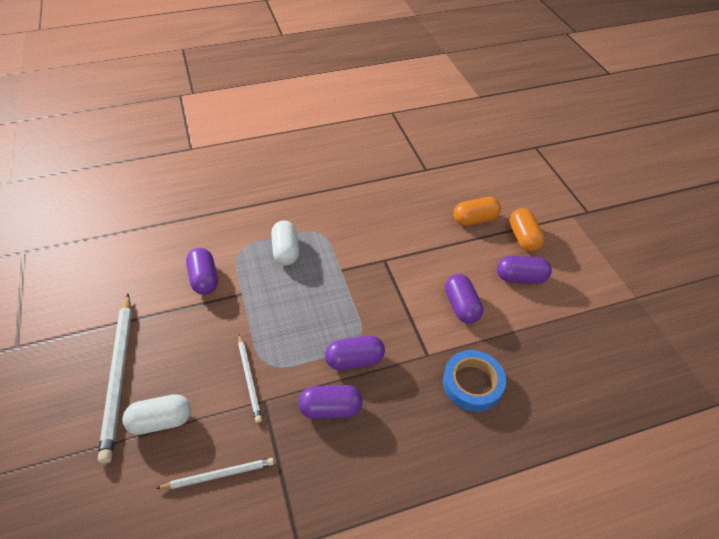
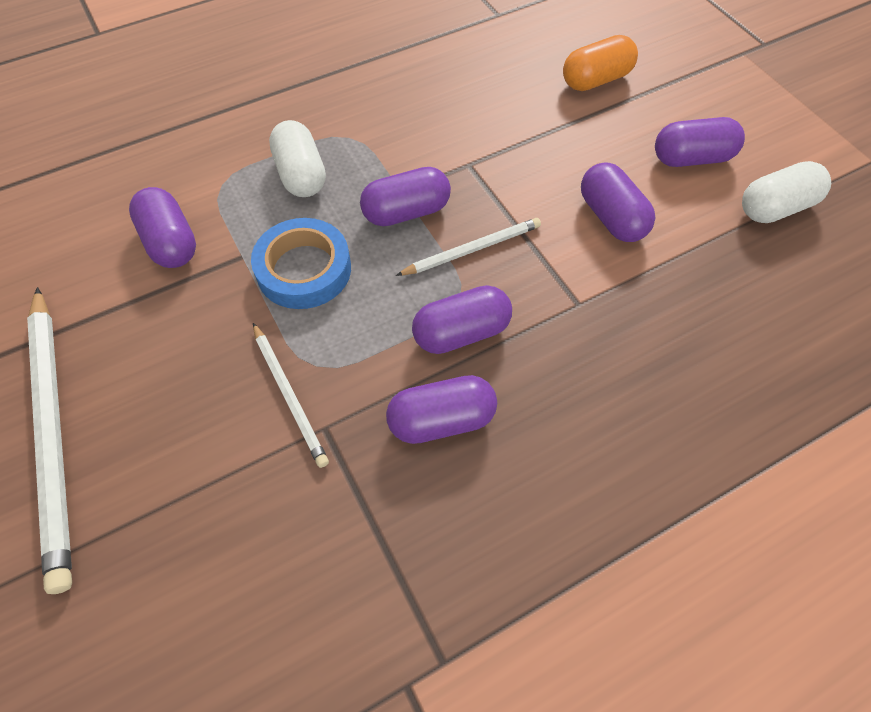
camera: 10 degrees left, 10 degrees up
(161, 421) = (149, 497): white capsule -> white capsule (776, 208)
(219, 475) = (275, 570): white pencil -> white pencil (472, 249)
(341, 283) = (406, 212): none -> purple capsule
(472, 383) = (662, 337): blue tape -> blue tape (304, 269)
(523, 238) = (679, 97): orange capsule -> none

